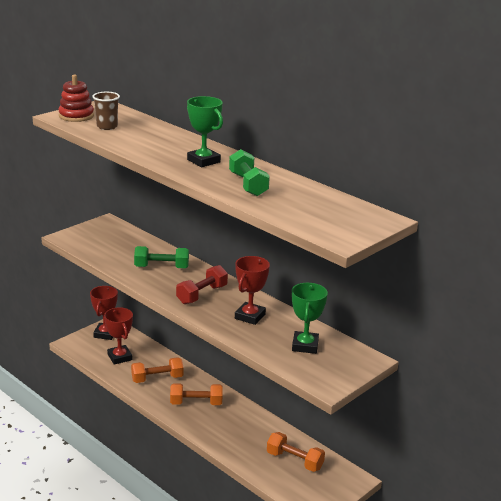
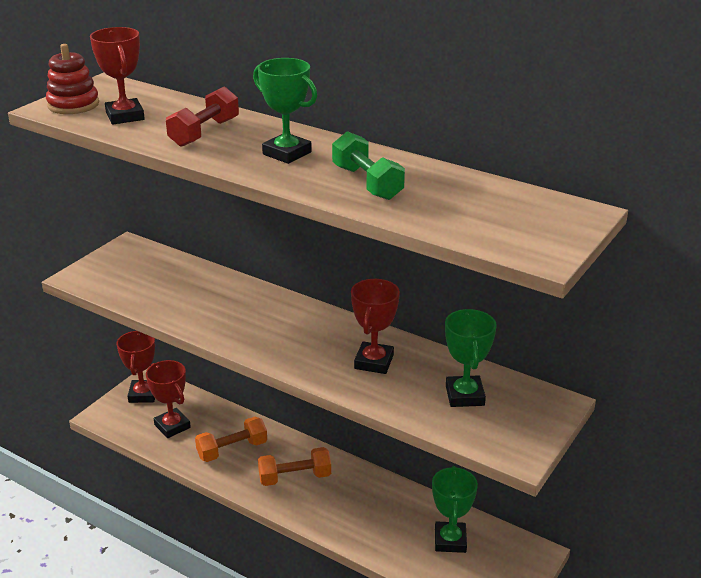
camera: 10 degrees left, 5 degrees up
(107, 127) = (125, 116): brown cup -> red trophy
(161, 267) = (226, 304): green dumbbell -> none
(202, 294) = (296, 338): red dumbbell -> red dumbbell (204, 133)
(294, 461) = (450, 540): orange dumbbell -> green trophy

